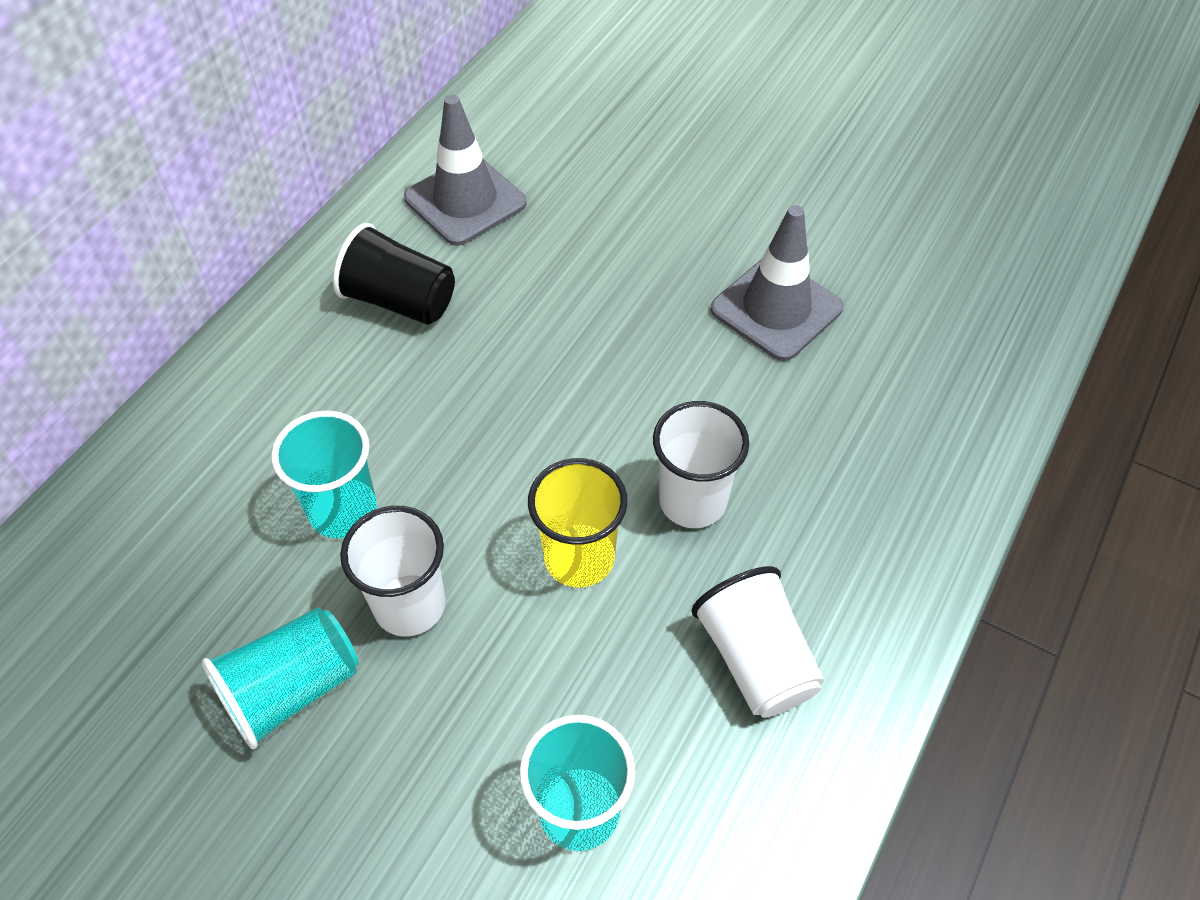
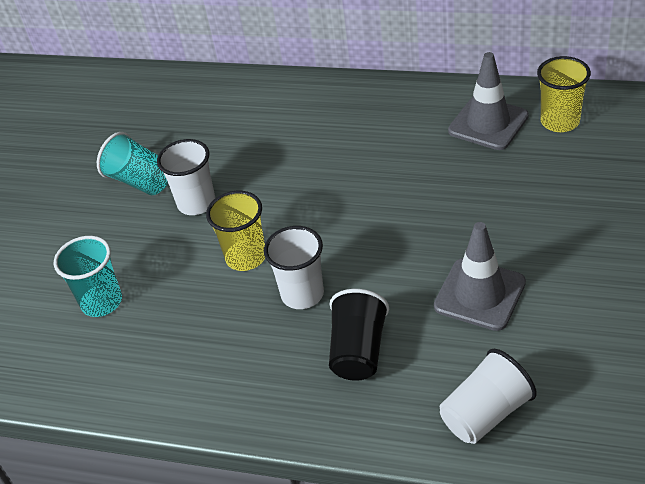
camera: 80 degrees right, 10 degrees down
(343, 511) = (243, 160): turquoise cup -> none
(400, 301) = (392, 127): black cup -> black cup (358, 351)
(509, 136) = (560, 121): none -> yellow cup
(755, 659) = (205, 350): white cup -> white cup (485, 414)

